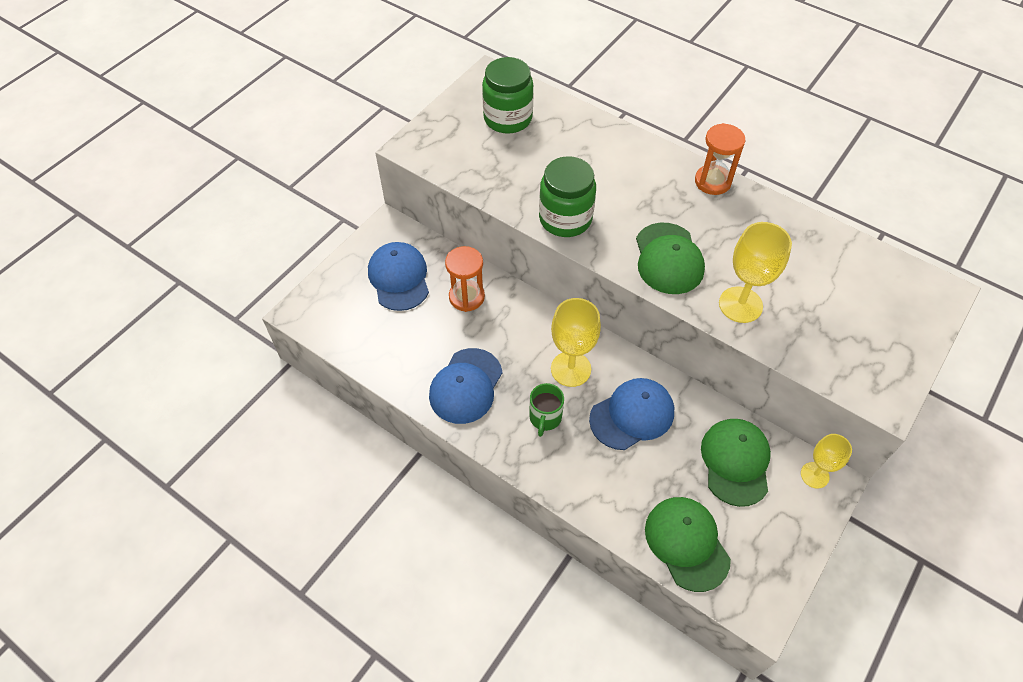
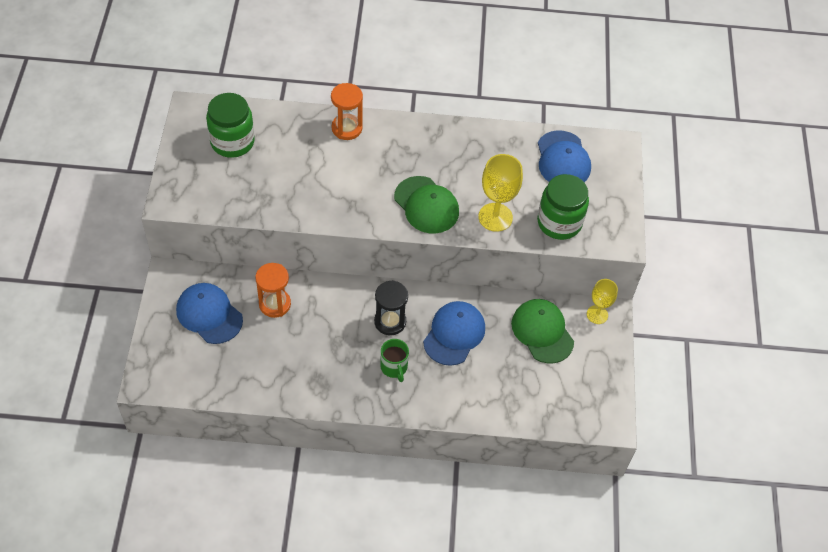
camera: 35 degrees left, 0 degrees up
(466, 386) = (320, 373): blue cap -> blue cap (563, 159)
(565, 219) = (332, 207): green jar -> green jar (559, 222)
(571, 369) = (390, 322): yellow goblet -> black hourglass
(686, 543) = (541, 404): green cap -> none
(712, 182) = (422, 129): orange hourglass -> orange hourglass (347, 128)

